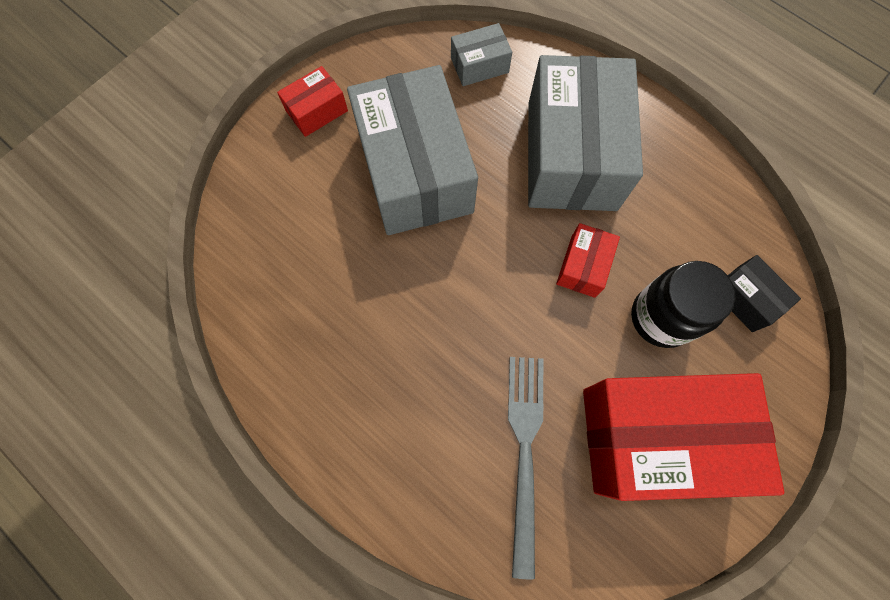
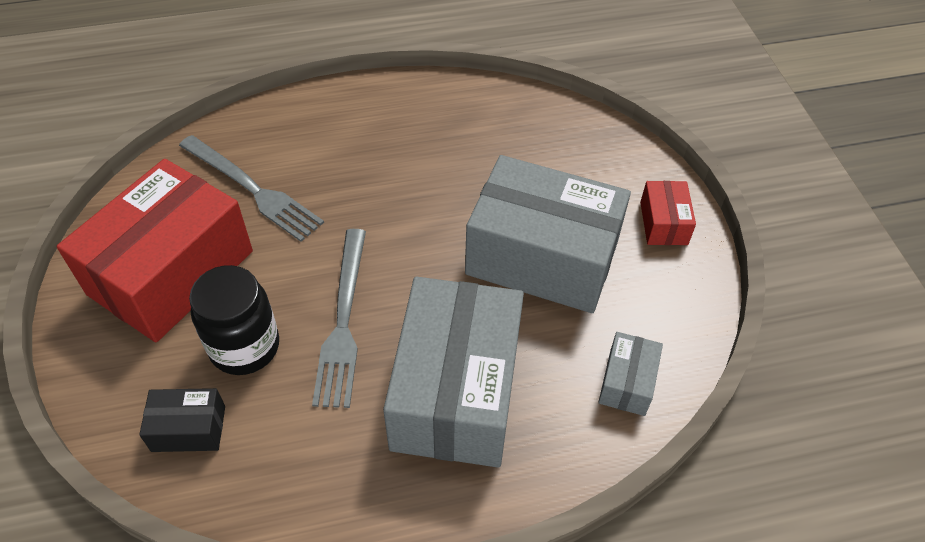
camera: 125 degrees right, 20 degrees down
(571, 155) = (456, 391): grey box -> grey box turned 60 degrees clockwise
(583, 266) = (343, 321): red box -> grey fork

